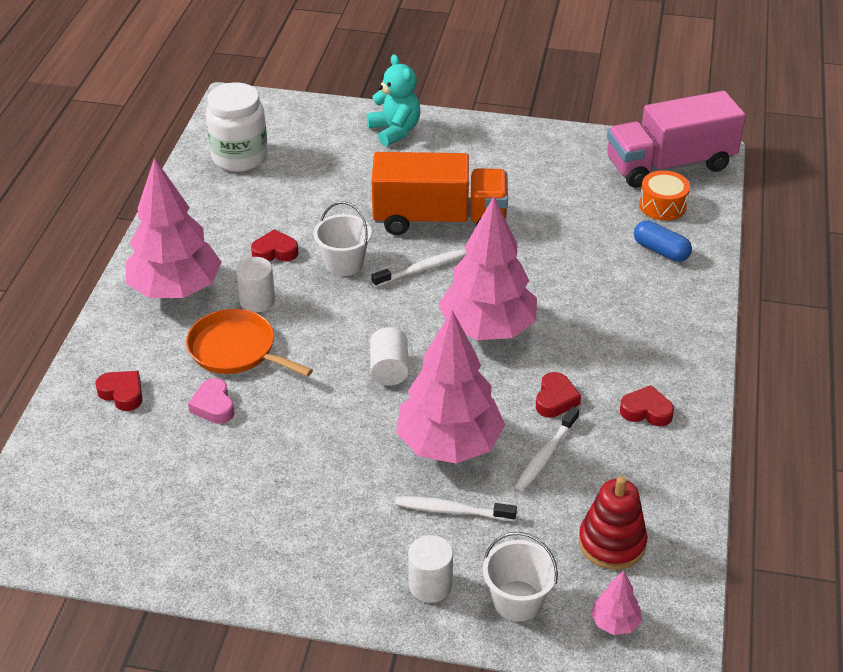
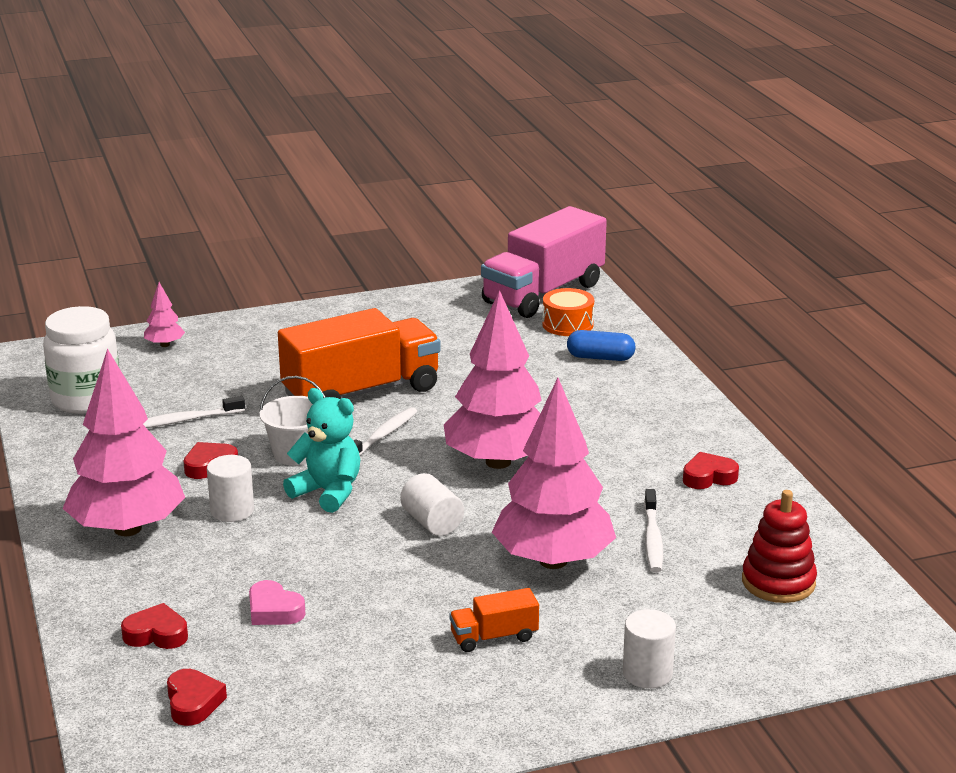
camera: 30 degrees left, 15 degrees down
(236, 350) = (250, 557): orange pan -> none
(345, 498) = (494, 637): none -> orange truck
(395, 131) = (240, 335): turquoise teddy bear -> turquoise teddy bear (328, 492)
(452, 510) = (608, 610): white toothbrush -> white toothbrush (185, 420)
(517, 601) = (739, 655): white bucket -> none
(555, 399) = (618, 494): red heart -> red heart (193, 702)
(615, 622) = (840, 638): pink tree -> pink tree (165, 345)

